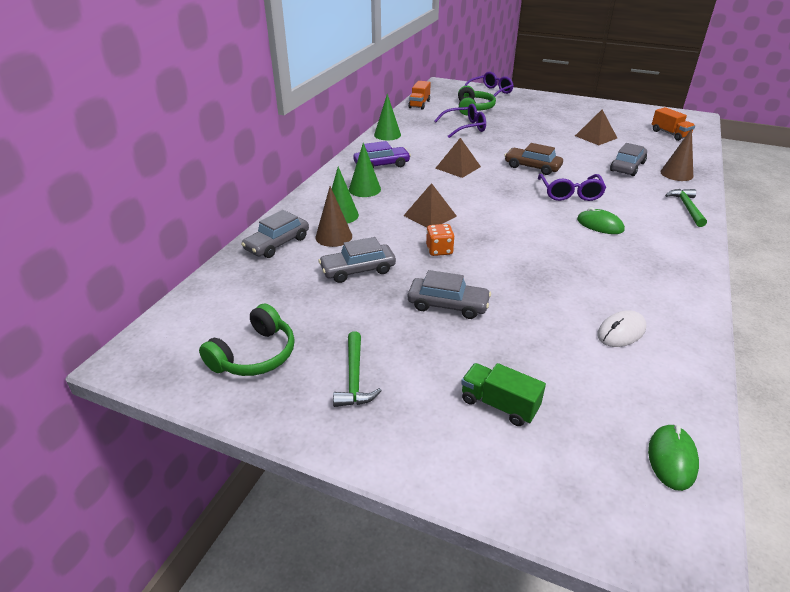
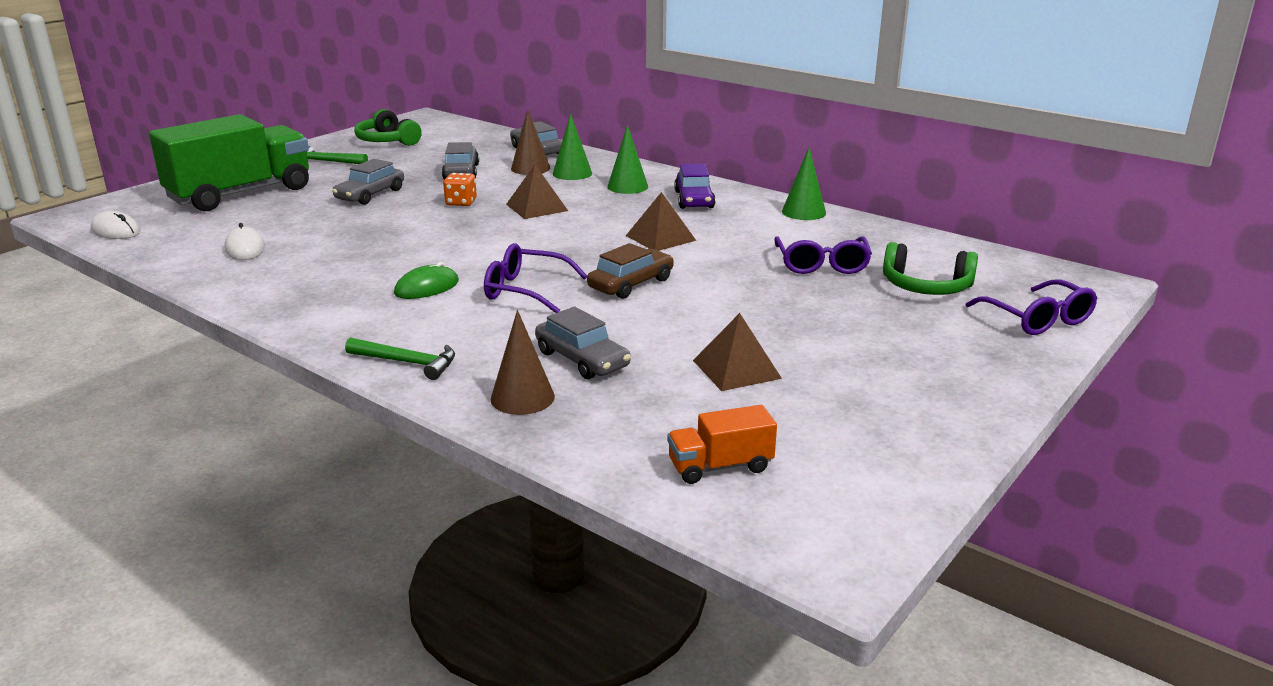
camera: 105 degrees right, 10 degrees down
(419, 104) = (952, 247): orange truck -> none
(499, 405) = (240, 194): green truck -> green truck, size x2.26
(672, 458) = (116, 231): green mouse -> white mouse

